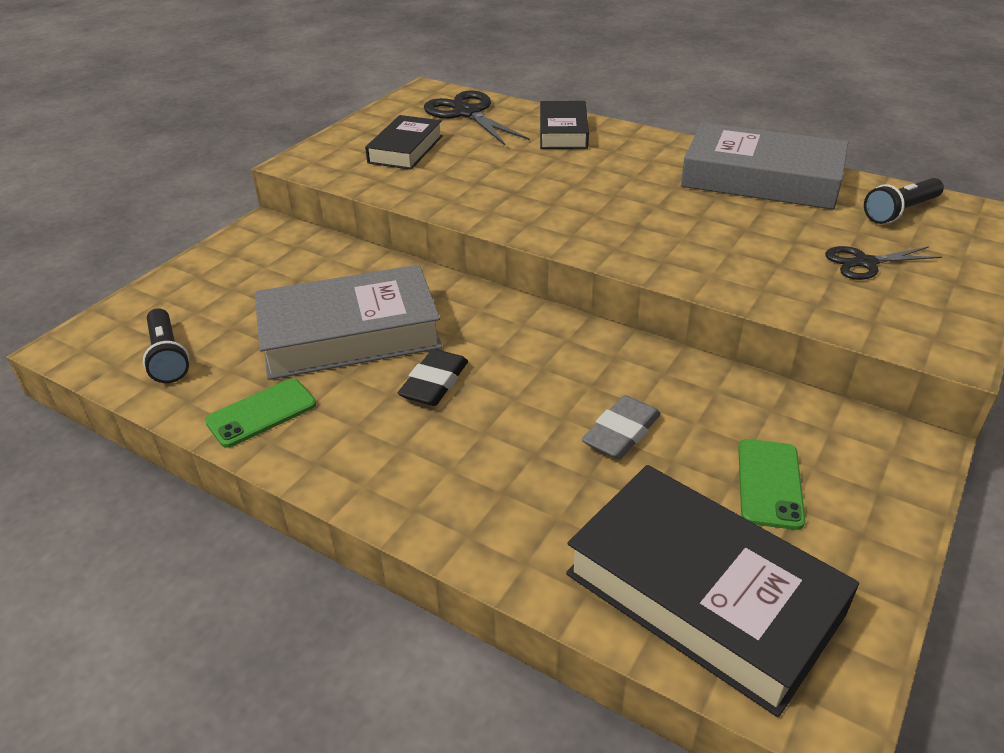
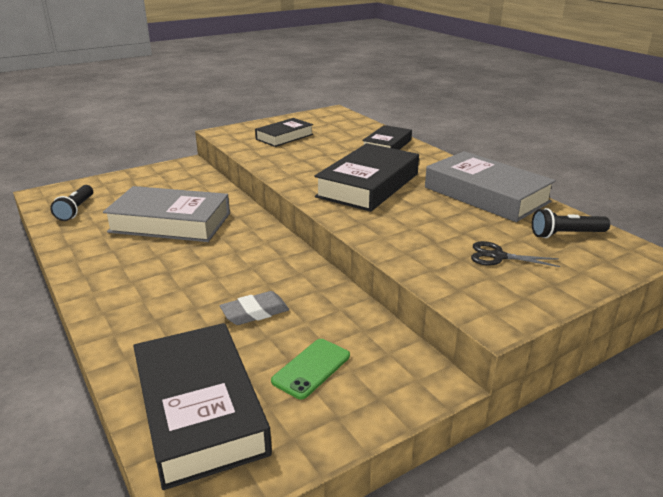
camera: 25 degrees right, 10 degrees down
(261, 413) = (86, 246): green phone -> none
(434, 383) = (184, 257): black eraser -> none
(467, 113) = (342, 126): black scissors -> none
(609, 201) = (368, 185): none -> black book

